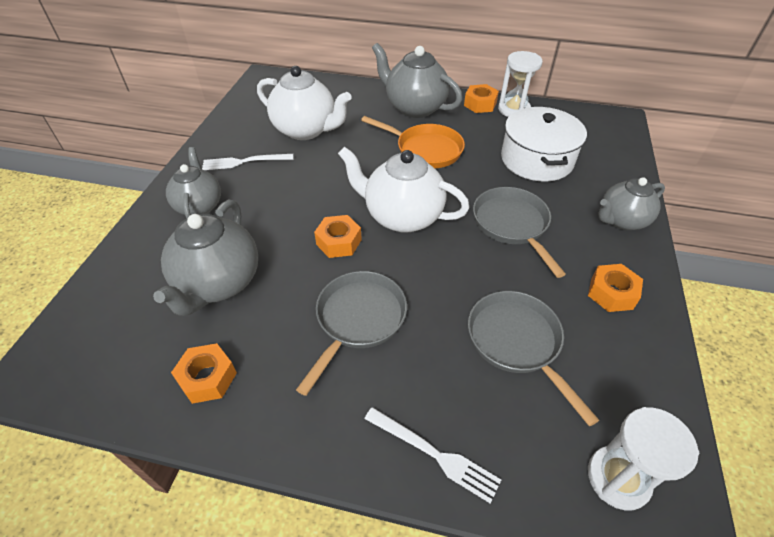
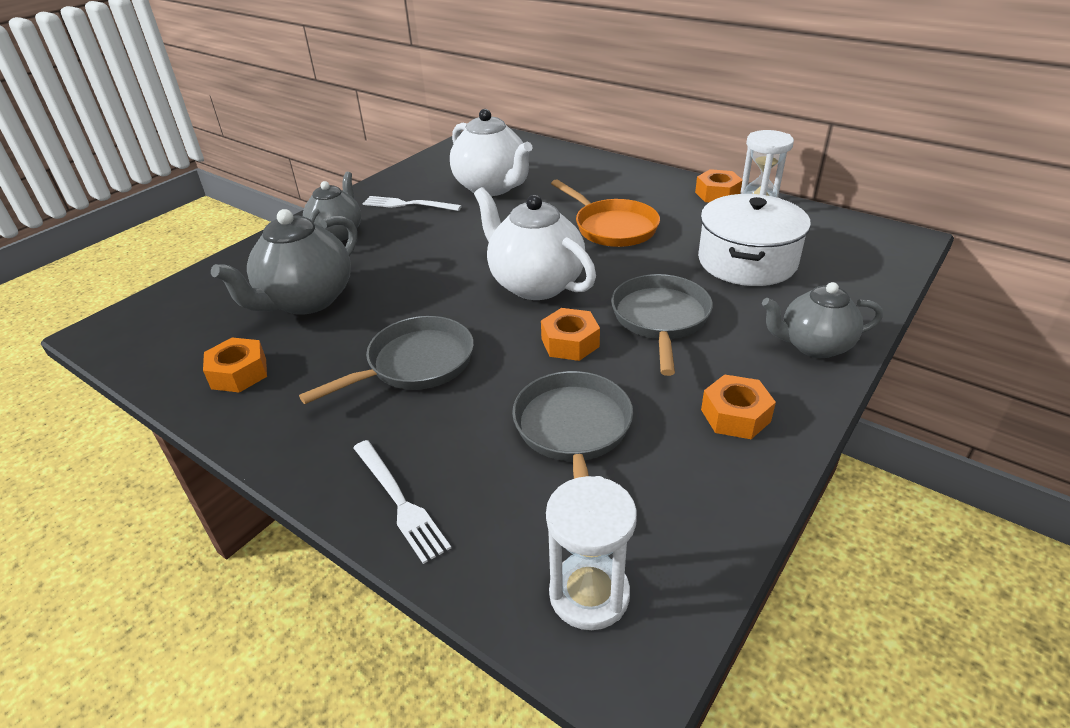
camera: 25 degrees right, 10 degrees down
(339, 242) = (448, 292): orange nut -> orange nut (570, 342)
(414, 108) = (632, 185): grey teapot -> none

